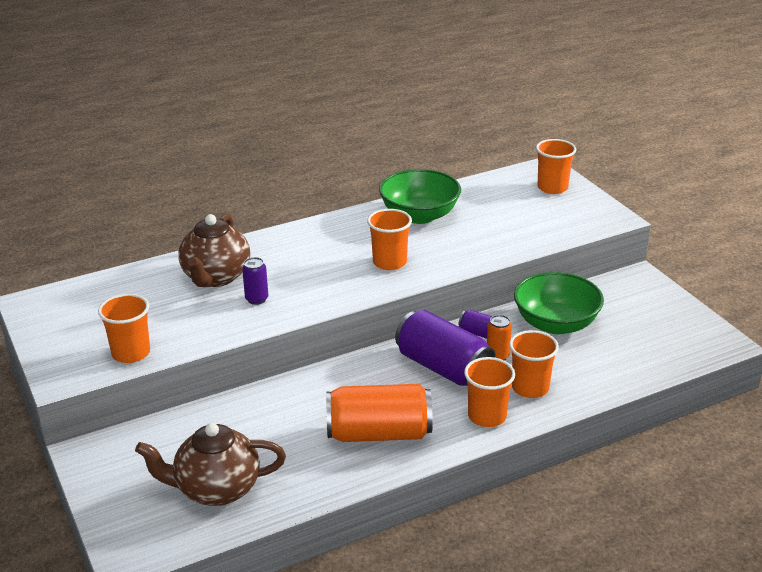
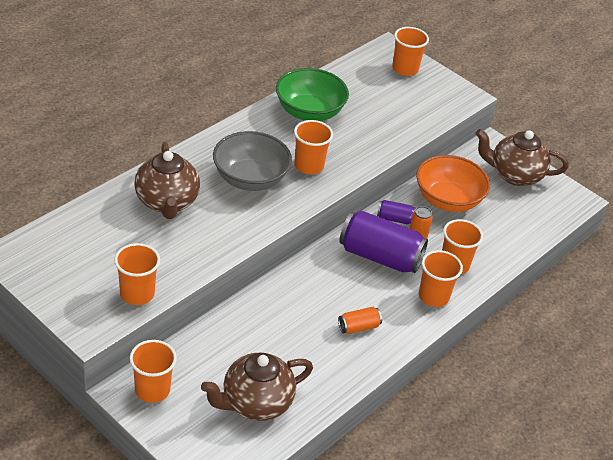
camera: 25 degrees left, 10 degrees up
(114, 456) = (152, 390): none -> orange cup
(256, 299) = (216, 221): purple can -> none
(317, 267) = (250, 179): none -> grey bowl
(379, 433) = (358, 327): orange can -> orange can, size x0.47
(556, 324) = (448, 200): green bowl -> orange bowl
(653, 309) = (514, 175): none -> brown teapot

